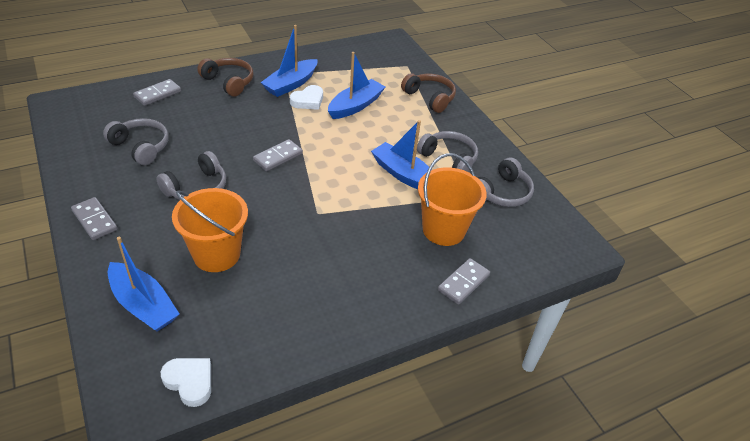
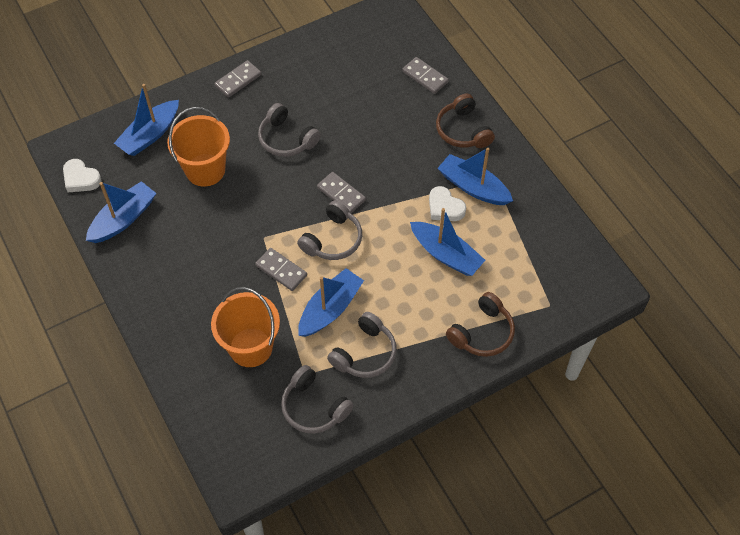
camera: 90 degrees right, 15 degrees up
(141, 147) = (338, 85): grey headphones -> grey headphones (333, 239)
(190, 382) = (81, 179): white heart -> white heart turned 90 degrees clockwise
(229, 82) = (462, 130): brown headphones -> brown headphones turned 120 degrees clockwise
(267, 333) = (123, 219): none -> blue boat
(463, 282) = (182, 364): grey domino -> grey domino (281, 270)

